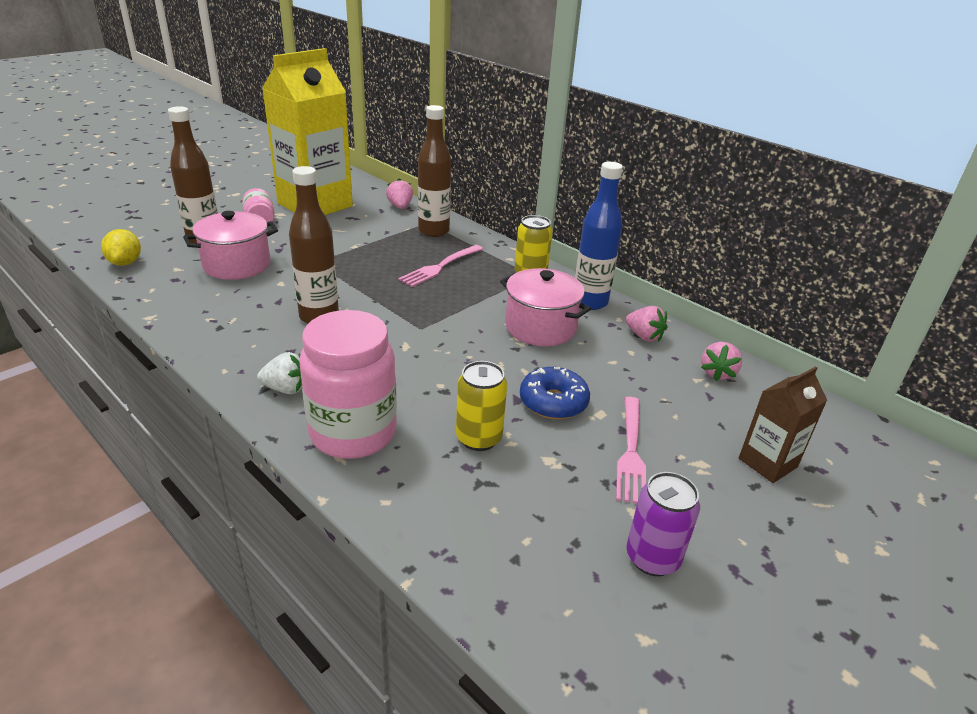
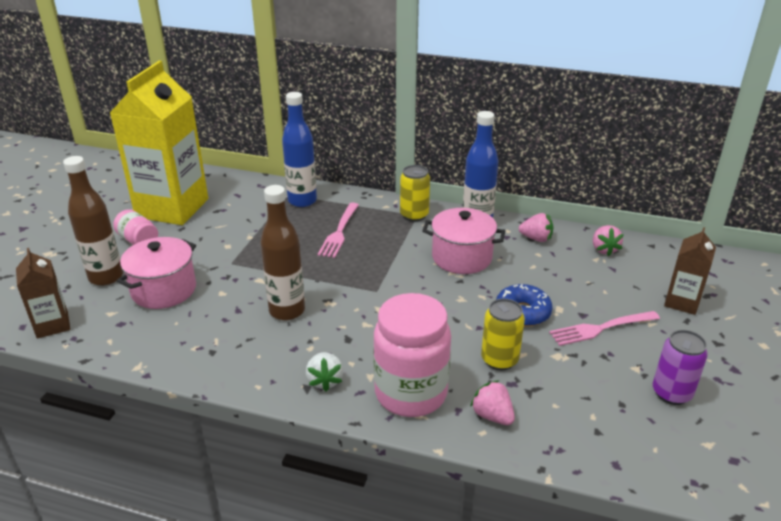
camera: 25 degrees left, 0 degrees up
(125, 263) = (52, 325): yellow lemon -> brown carton
(286, 389) = (325, 380): white strawberry -> white strawberry turned 105 degrees clockwise
(400, 207) = (251, 186): pink strawberry -> pink strawberry (492, 416)
(433, 231) = (302, 201): brown bottle -> blue bottle
(631, 452) = (601, 328): pink fork -> pink fork turned 90 degrees clockwise

